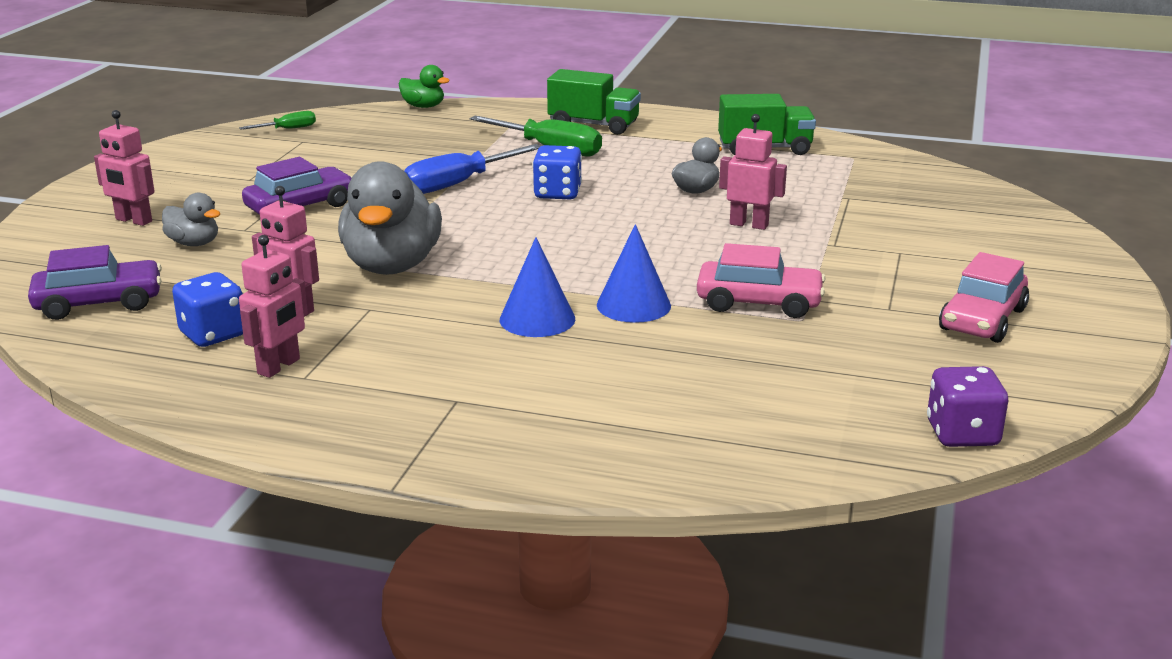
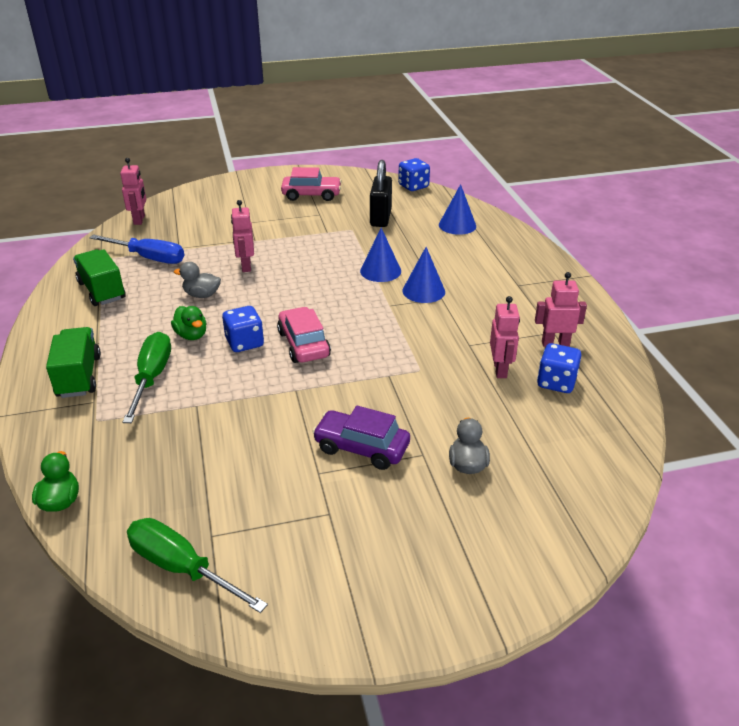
camera: 120 degrees left, 10 degrees up
(99, 303) = (582, 452): purple car -> none
(133, 220) = (466, 528): pink robot -> pink robot (139, 220)
(288, 129) = (181, 568): green screwdriver -> green screwdriver, size x1.91
(392, 266) = (412, 360): grey duck -> none
(458, 184) = (258, 391): blue screwdriver -> blue screwdriver (149, 258)
(608, 174) = (191, 335): none -> green duck
(729, 421) = (457, 225): none -> blue cone
(759, 303) = (344, 242): pink car -> pink car (303, 344)
(828, 356) = (380, 218): none -> black padlock
(962, 434) = (413, 186): purple dice -> blue dice

